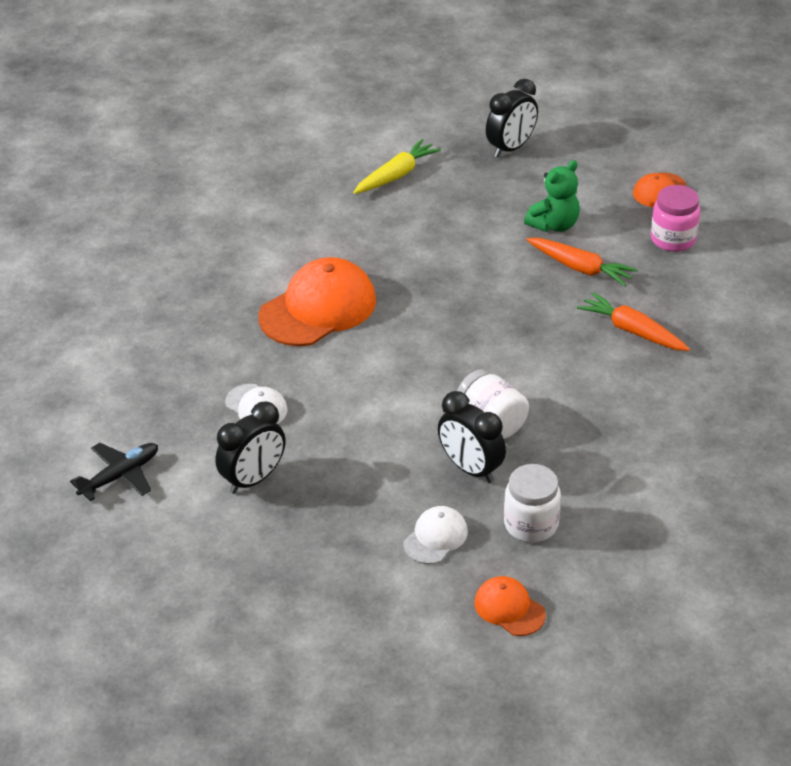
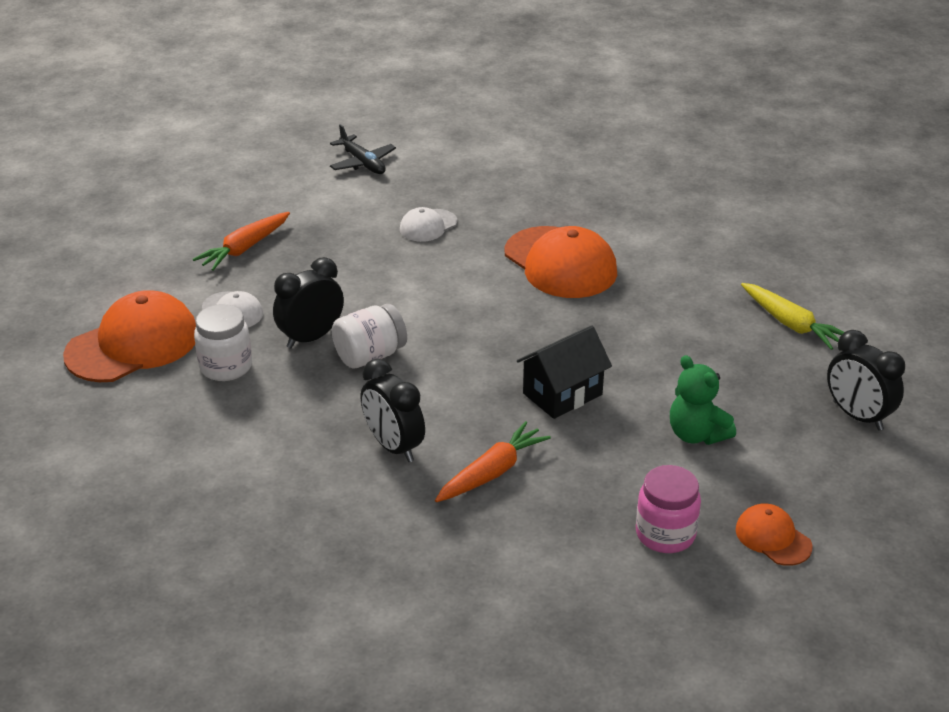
camera: 95 degrees right, 5 degrees down
(254, 479) = (337, 222): black clock -> black clock (393, 446)
(509, 608) = (133, 344): orange cap -> orange cap, size x1.97
(520, 297) = (562, 394): none -> black house
(580, 268) = (611, 446): orange carrot -> orange carrot (244, 248)

